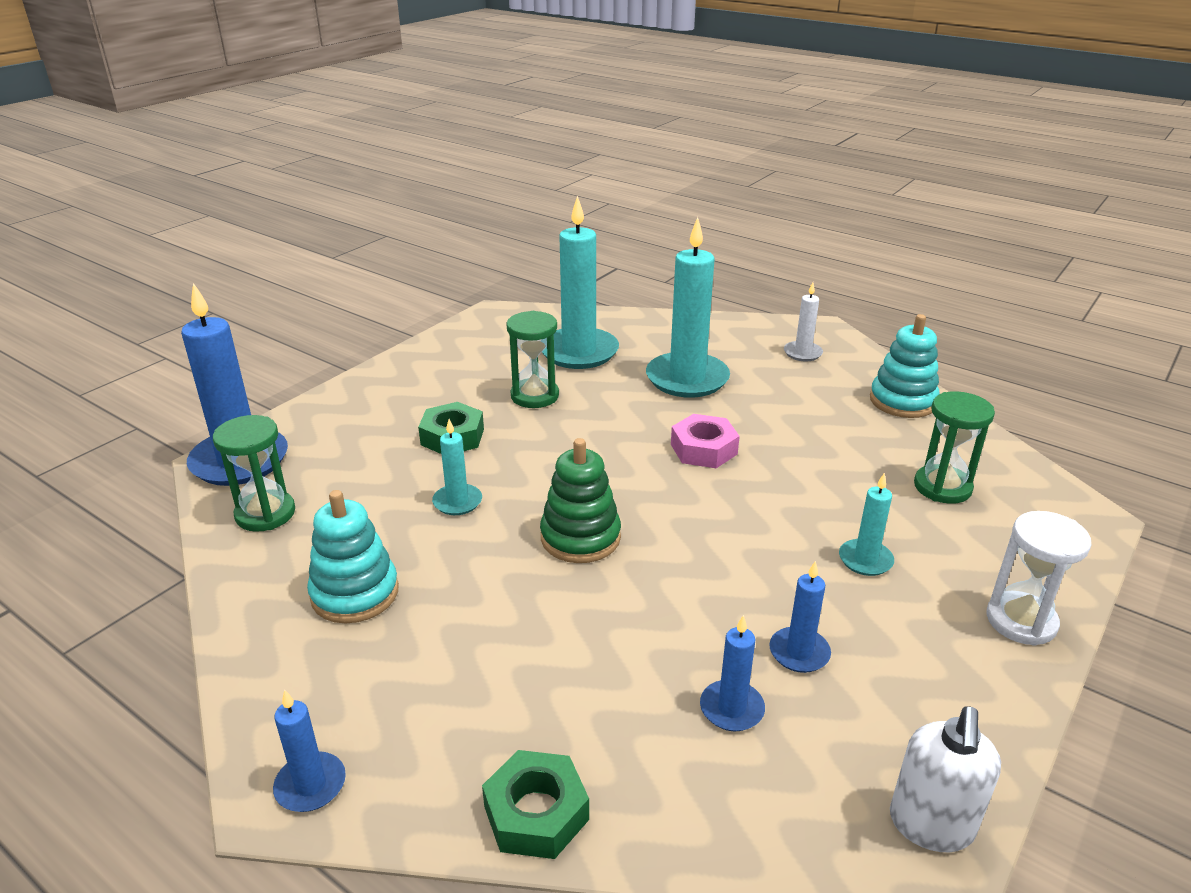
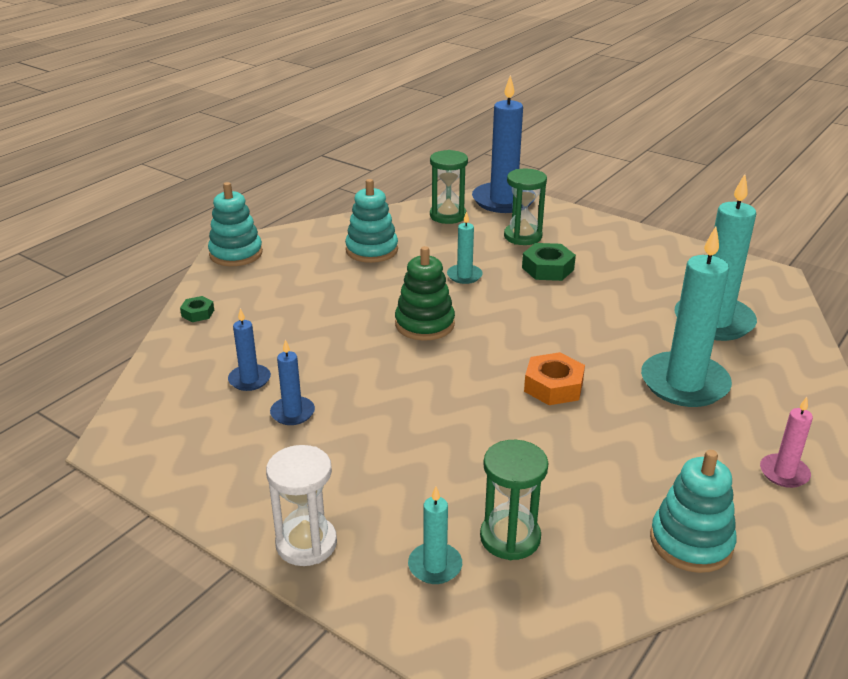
camera: 90 degrees right, 0 degrees up
(310, 785) = (236, 254): blue candle -> turquoise stacking toy
(534, 396) = (621, 300): green hourglass -> green hourglass (523, 236)
(536, 813) = (198, 313): green nut -> green nut, size x0.58
(703, 449) = (553, 386): pink nut -> orange nut
(802, 353) = (784, 473): white candle -> pink candle
(865, 560) = (393, 462): turquoise candle -> turquoise candle (435, 566)
(931, 825) = (137, 449): white soap dispenser -> none

